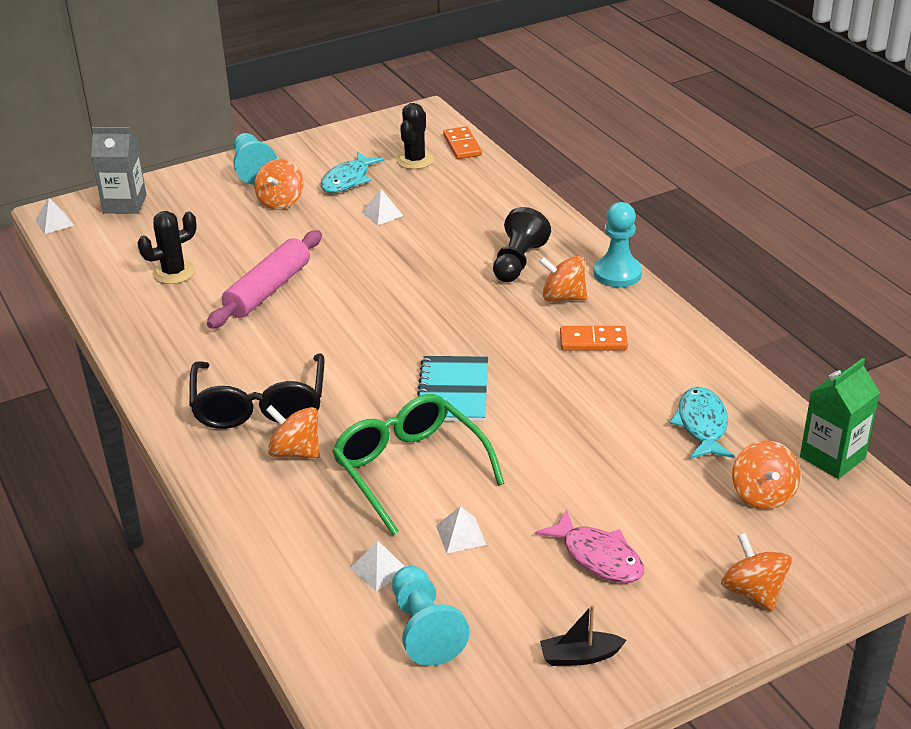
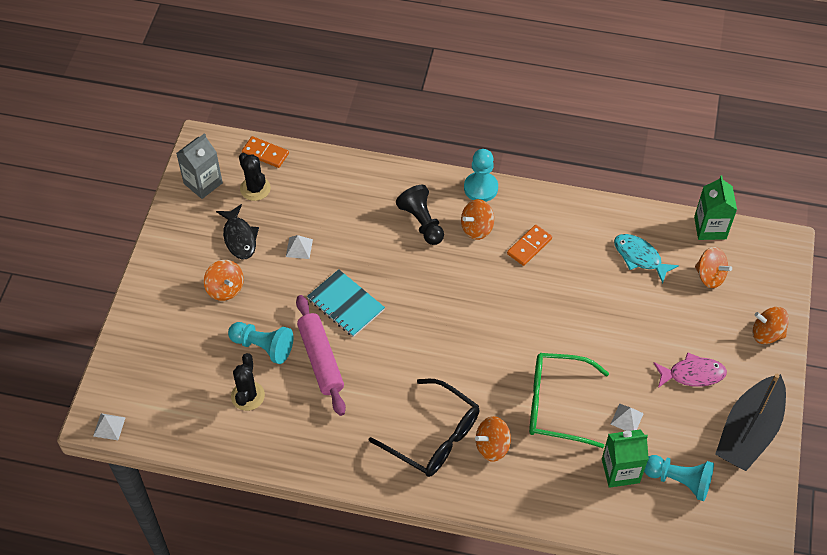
camera: 50 degrees left, 20 degrees up
(125, 204) = (130, 373): grey carton -> grey carton (203, 183)
(253, 170) = (167, 277): turquoise pawn -> turquoise pawn (263, 347)
(348, 180) = (239, 237): turquoise fish -> black fish
(379, 569) = (620, 471): white pyramid -> green carton
(453, 392) = (511, 339): turquoise notebook -> turquoise notebook (346, 304)
(580, 656) = (749, 431): black boat -> black boat, size x2.35

